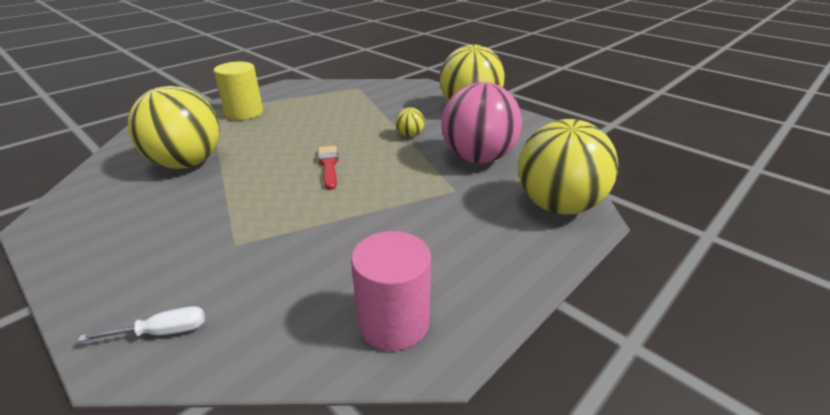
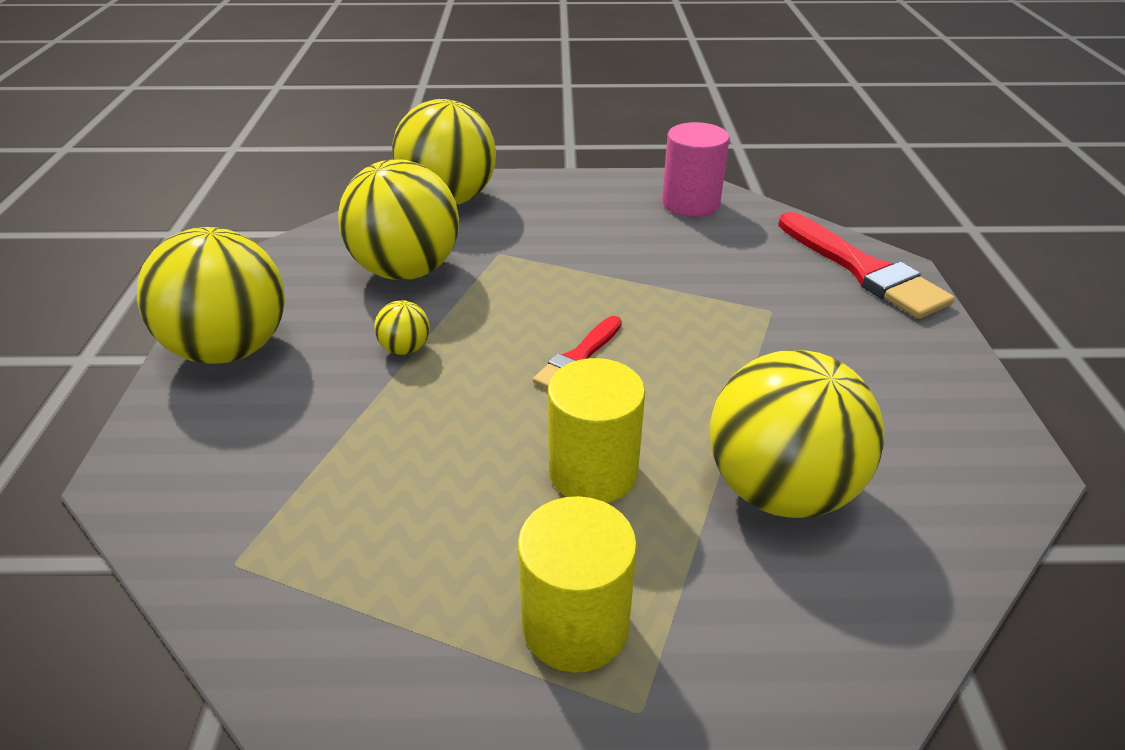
camera: 135 degrees left, 5 degrees up
(162, 332) = (863, 270): white screwdriver -> red brush
(274, 138) = (593, 471): none -> yellow cylinder
(478, 158) = (406, 271): pink ball -> yellow ball

